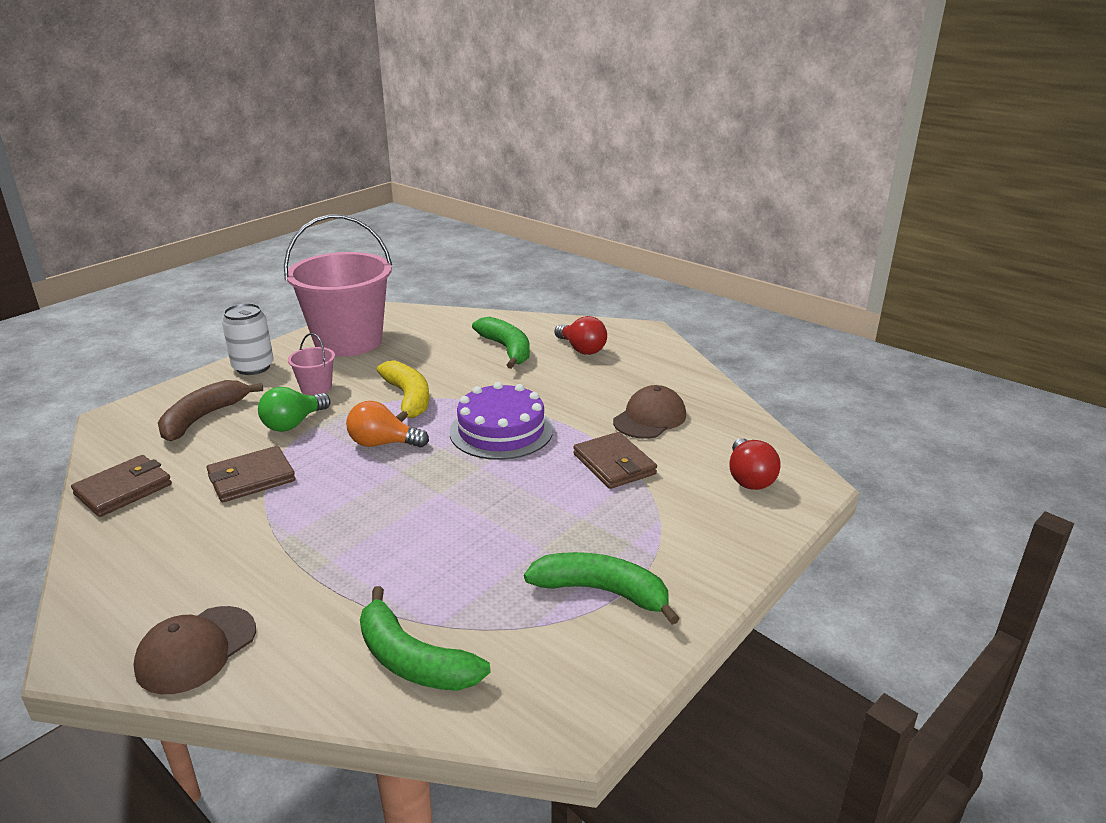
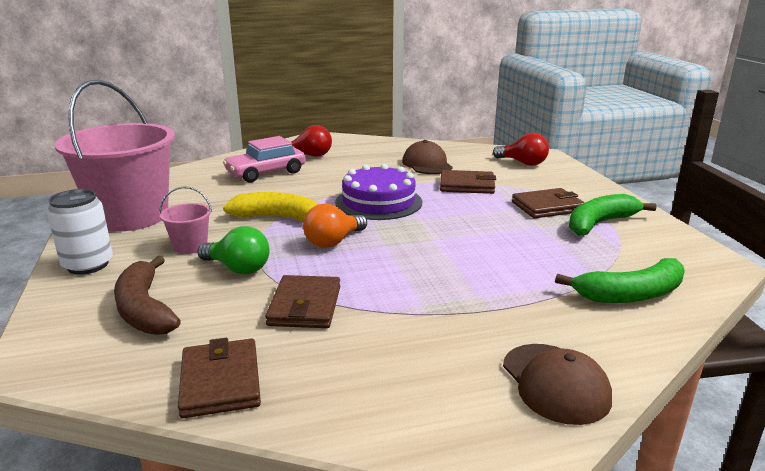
camera: 55 degrees left, 5 degrees down
(293, 423) = (238, 268): green light bulb -> green light bulb turned 45 degrees counterclockwise
(506, 349) = (266, 173): green banana -> pink car
(612, 538) = (547, 207): none -> brown wallet

